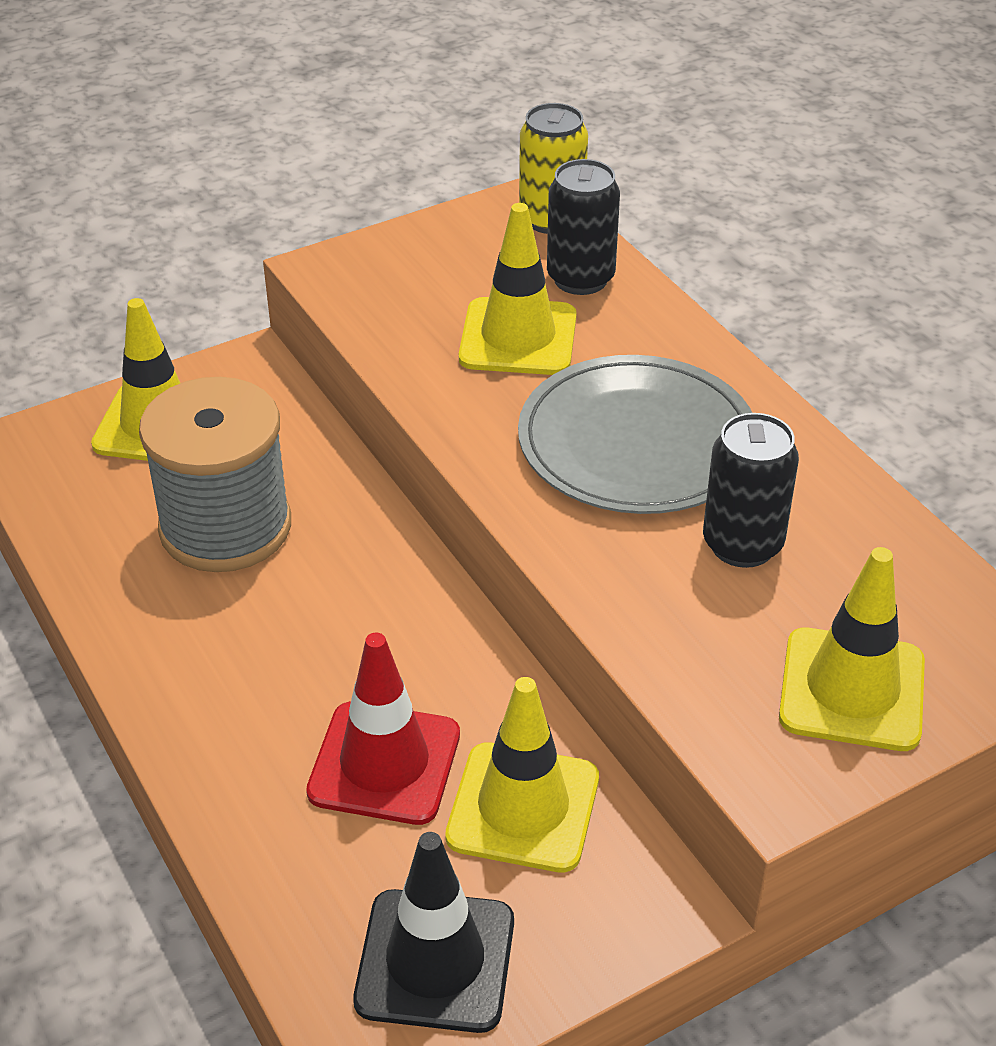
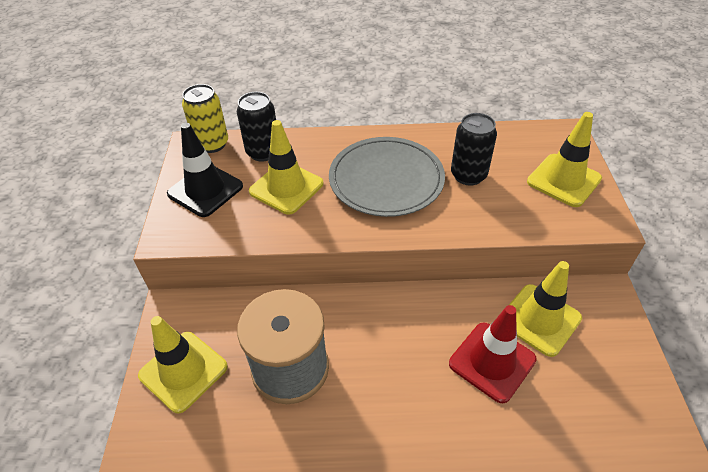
camera: 60 degrees left, 5 degrees up
(435, 961) = (617, 388): black traffic cone -> black traffic cone (205, 190)

